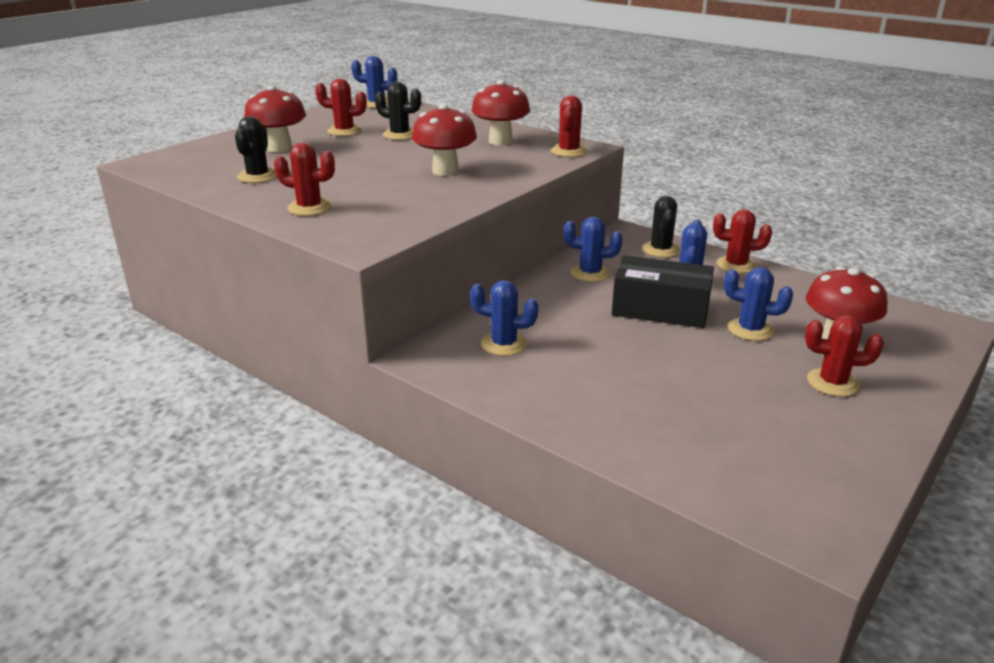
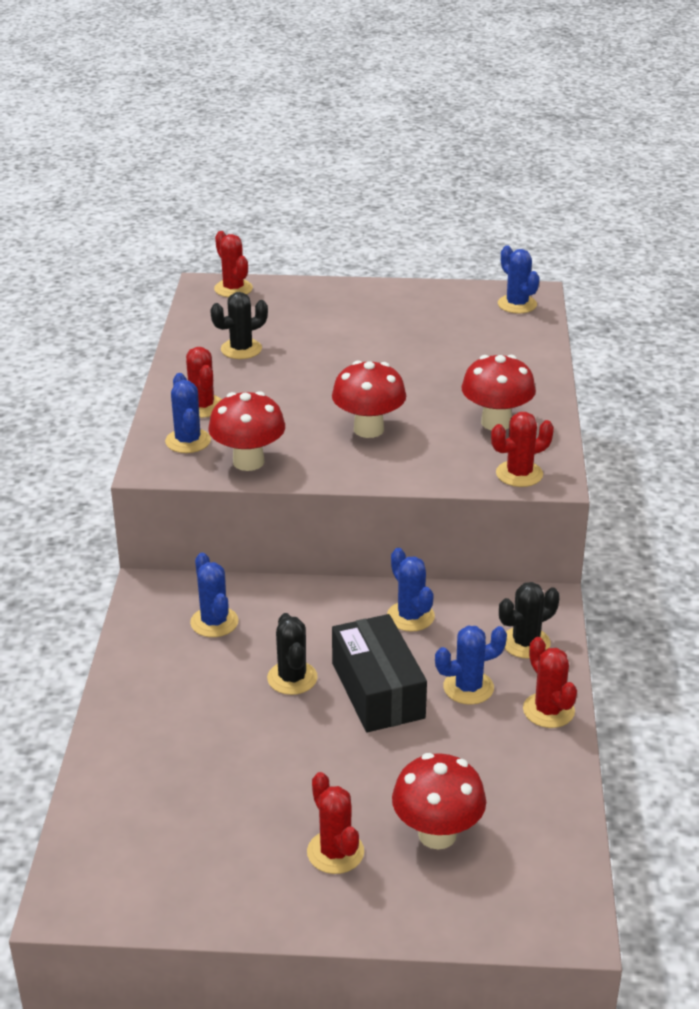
camera: 55 degrees right, 5 degrees up
(279, 148) = (319, 323): red mushroom -> red mushroom (248, 462)
(344, 131) = (408, 329): red cactus -> red cactus (233, 289)
(400, 135) = (438, 361): black cactus -> black cactus (292, 678)
(750, 329) = (395, 765): blue cactus -> blue cactus (188, 441)

